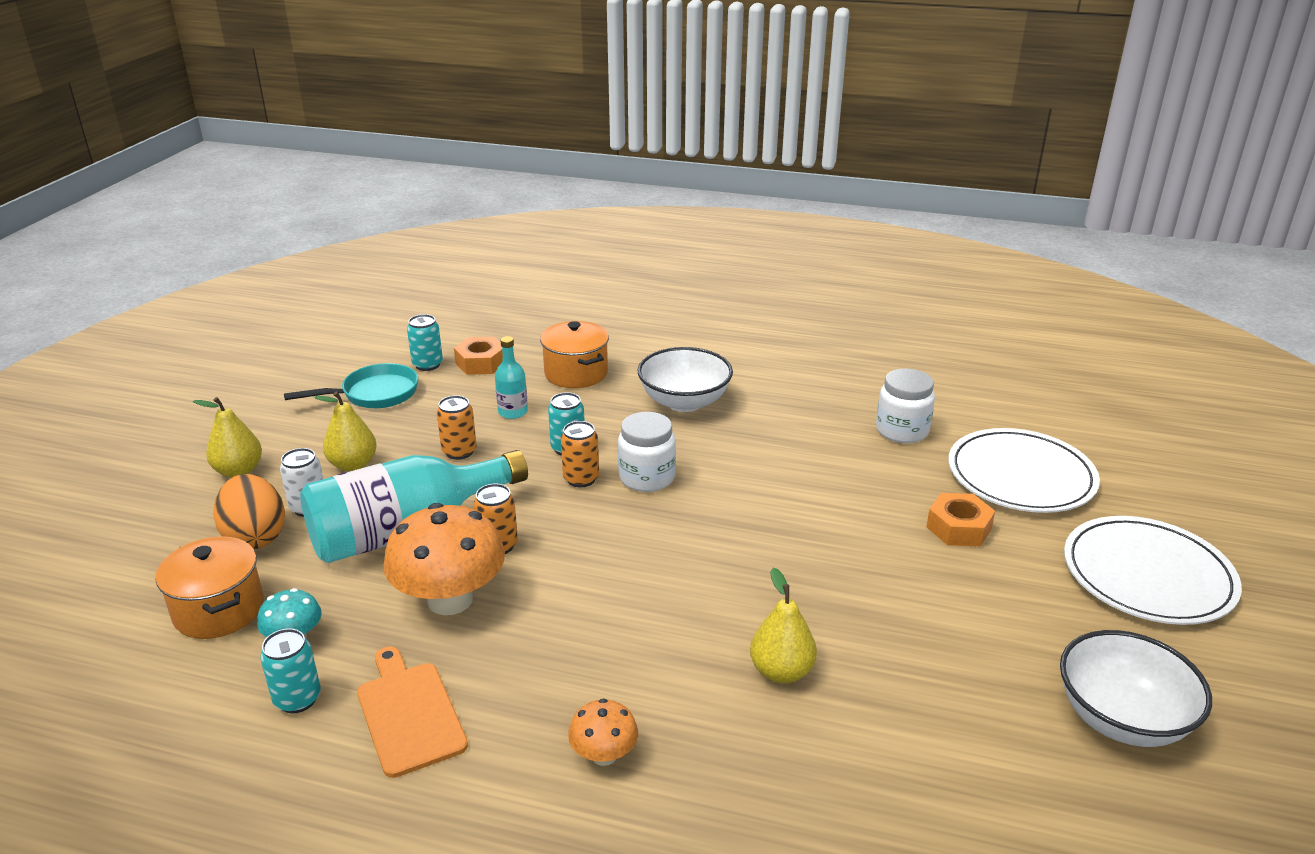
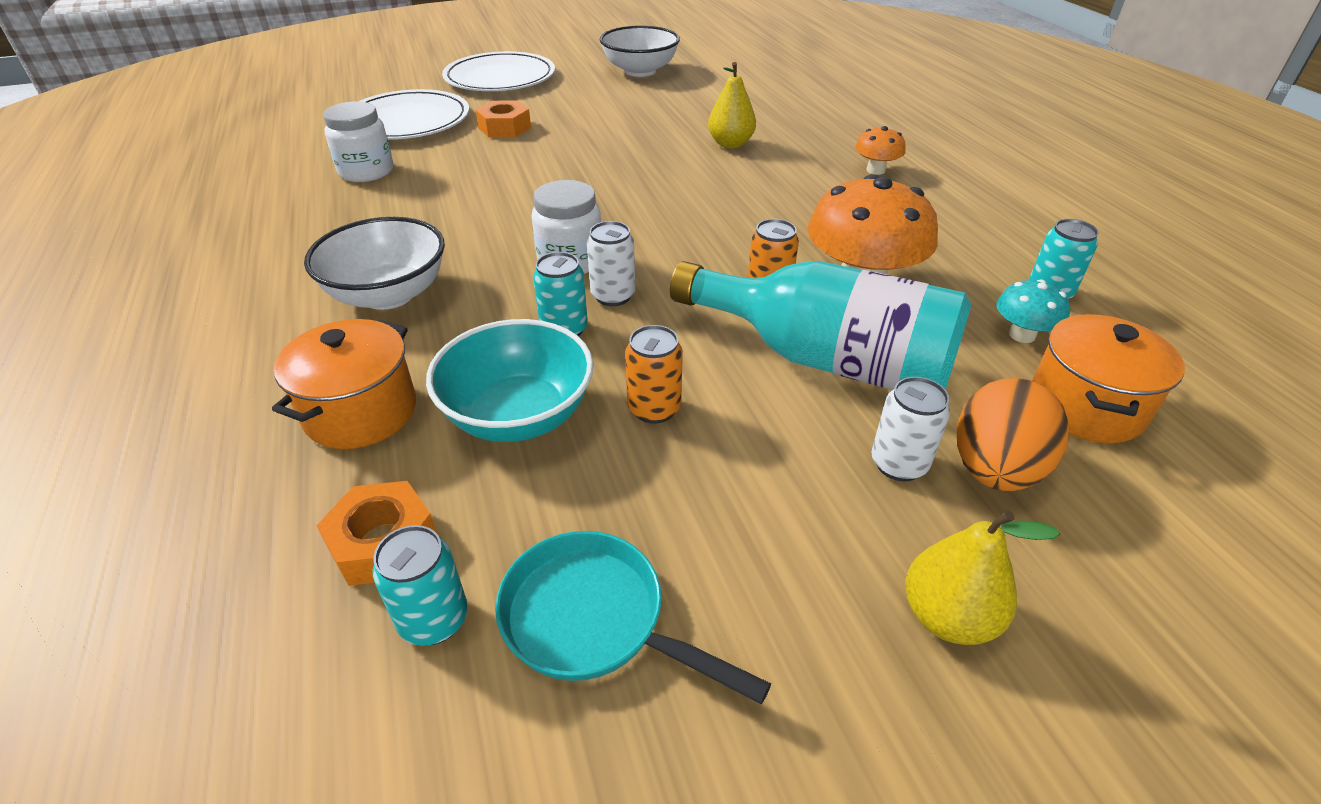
camera: 125 degrees left, 10 degrees up
(353, 465) = (785, 490): yellow pear -> none
(409, 714) = (970, 242): orange cutting board -> none
(513, 412) = (519, 415): turquoise bottle -> turquoise bowl
(581, 479) = (613, 296): orange can -> white can

